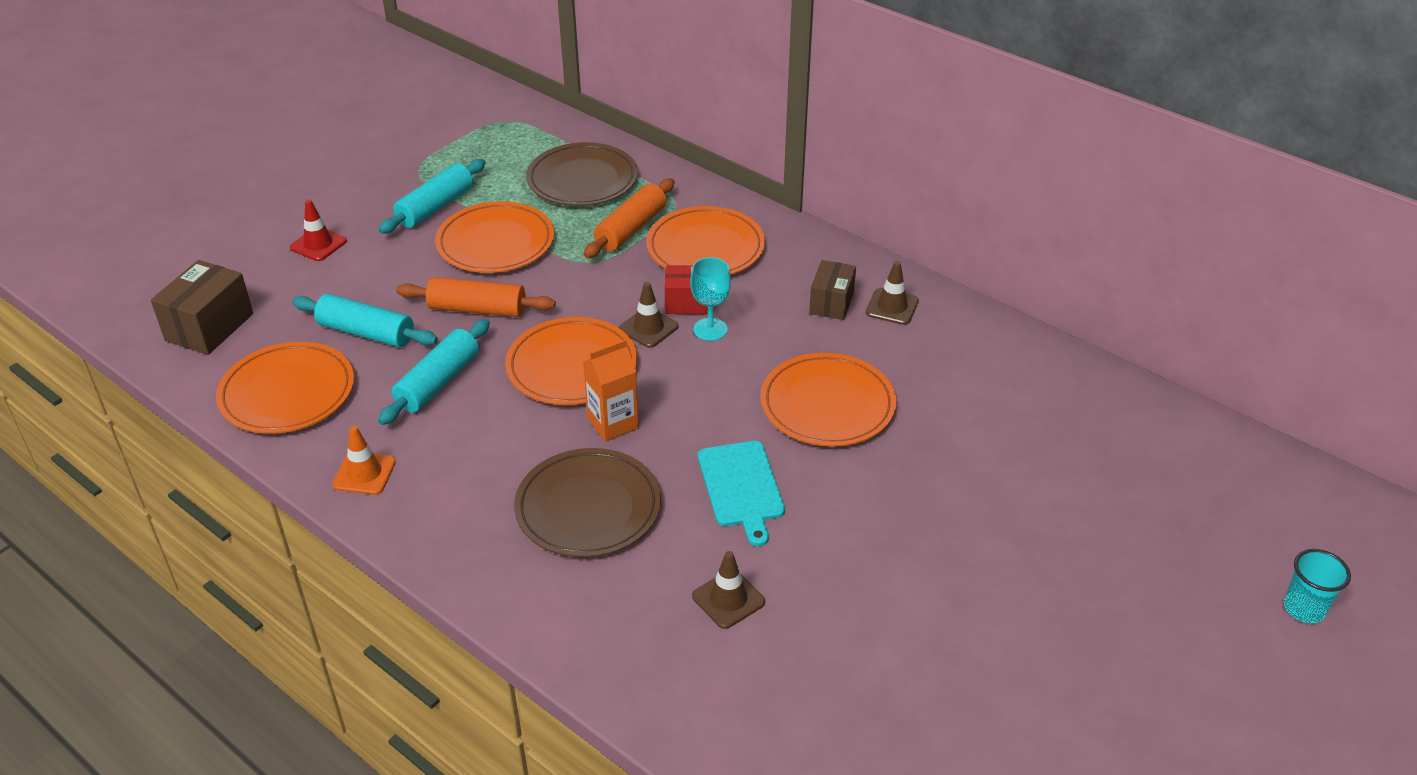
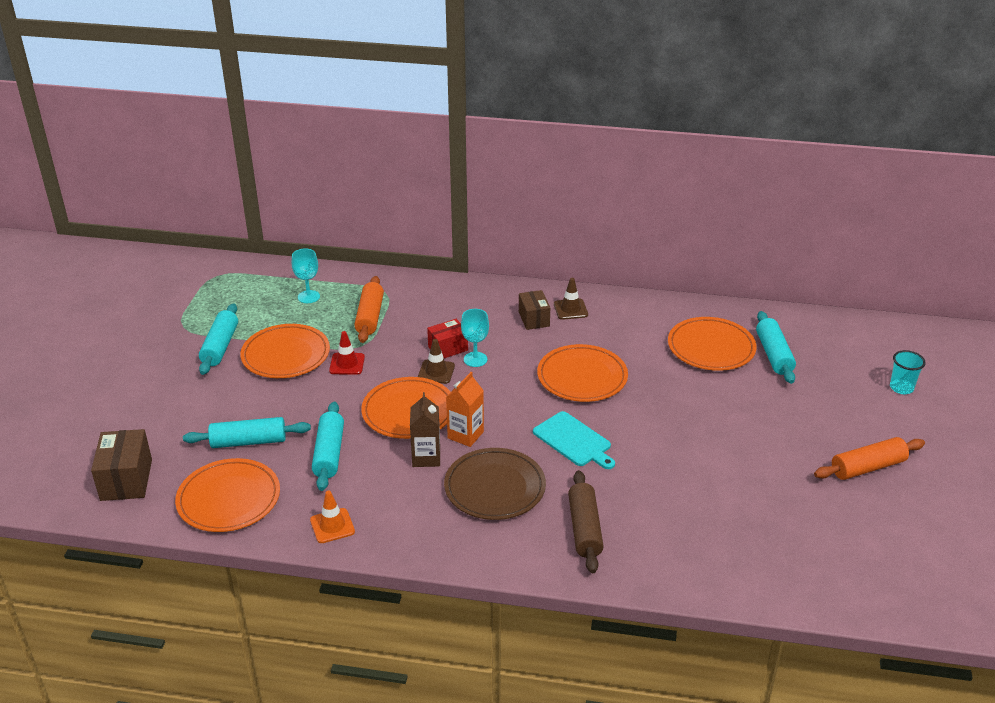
camera: 30 degrees left, 5 degrees down
(318, 244) = (156, 398): red traffic cone -> red traffic cone (347, 364)
(477, 309) = (313, 400): orange rolling pin -> orange rolling pin (867, 467)
(541, 433) = (426, 457): none -> brown carton
(582, 180) = (308, 297): brown plate -> turquoise goblet
(651, 613) = (584, 529): none -> brown rolling pin
(705, 248) = (428, 312): orange plate -> orange plate (711, 348)
(728, 599) = (620, 503): brown traffic cone -> none
(1135, 478) = (773, 355): none -> turquoise rolling pin

